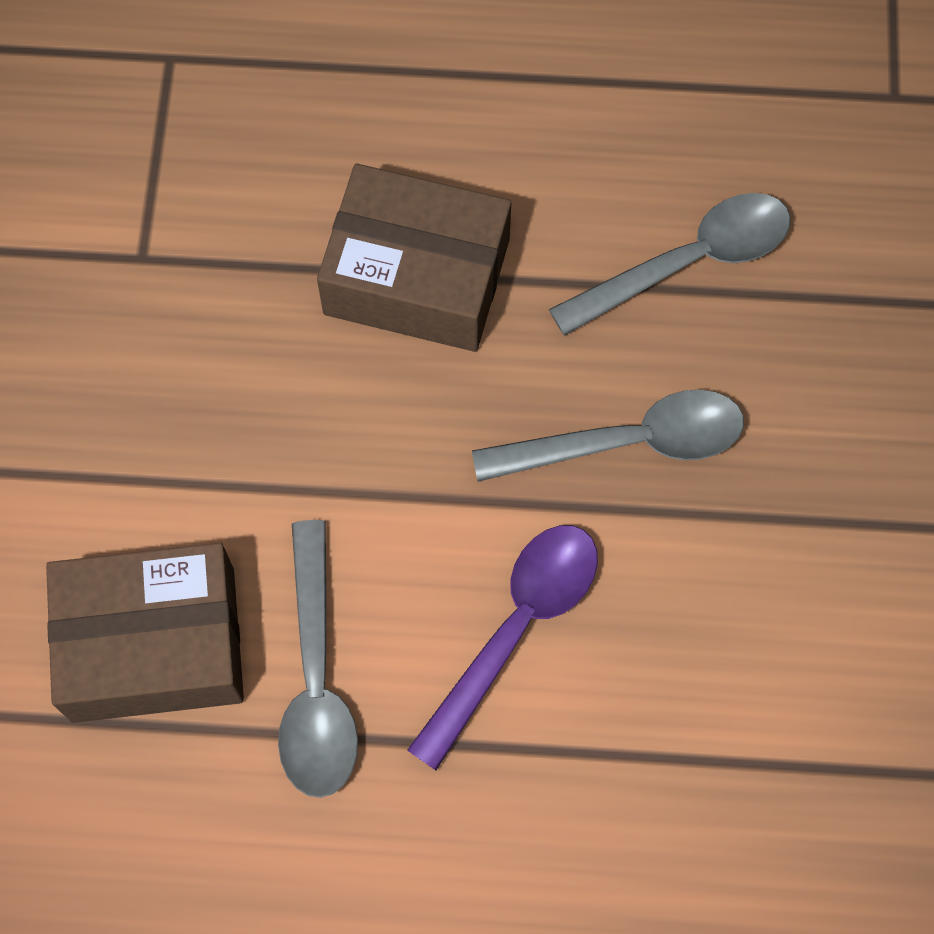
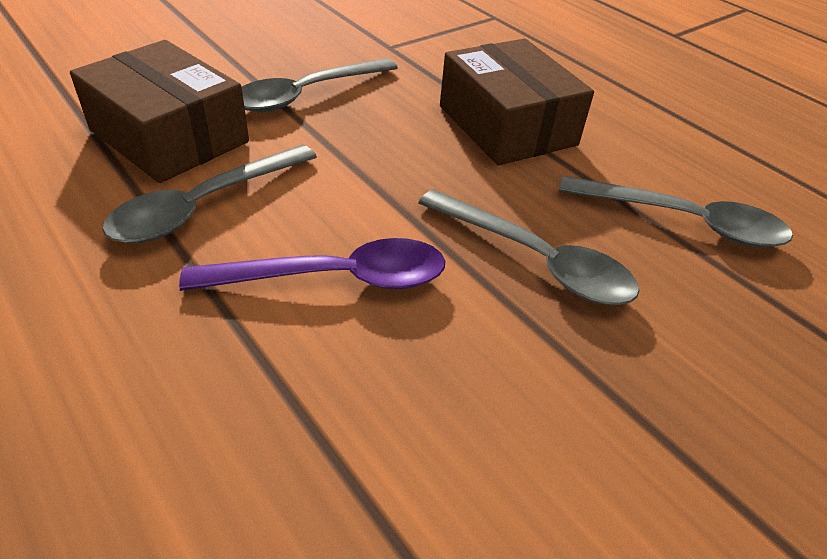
camera: 45 degrees right, 25 degrees down
(180, 441) = (306, 94): none -> grey spoon

